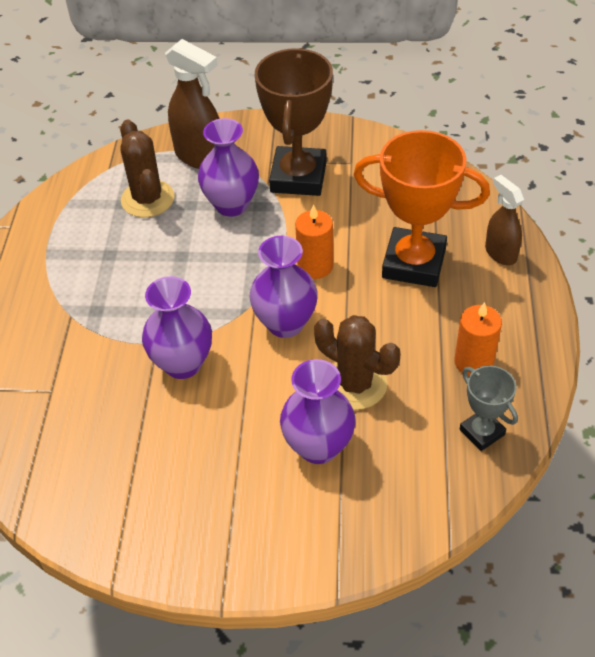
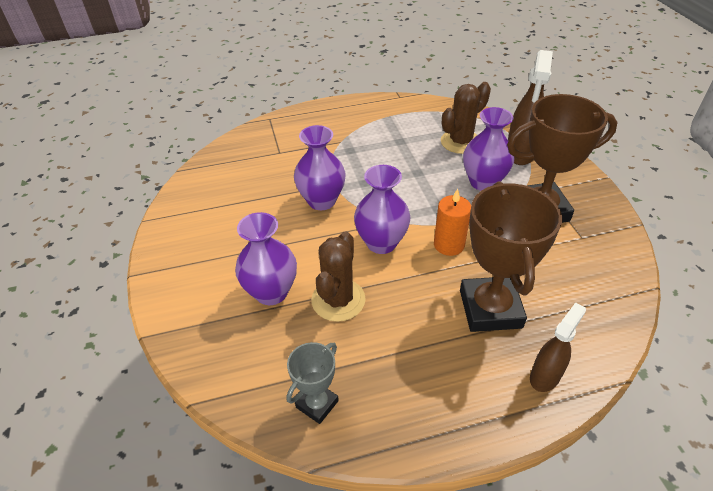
camera: 70 degrees right, 5 degrees down
(414, 263) = (490, 309): orange trophy -> brown trophy
(473, 362) = (395, 381): orange candle -> none

